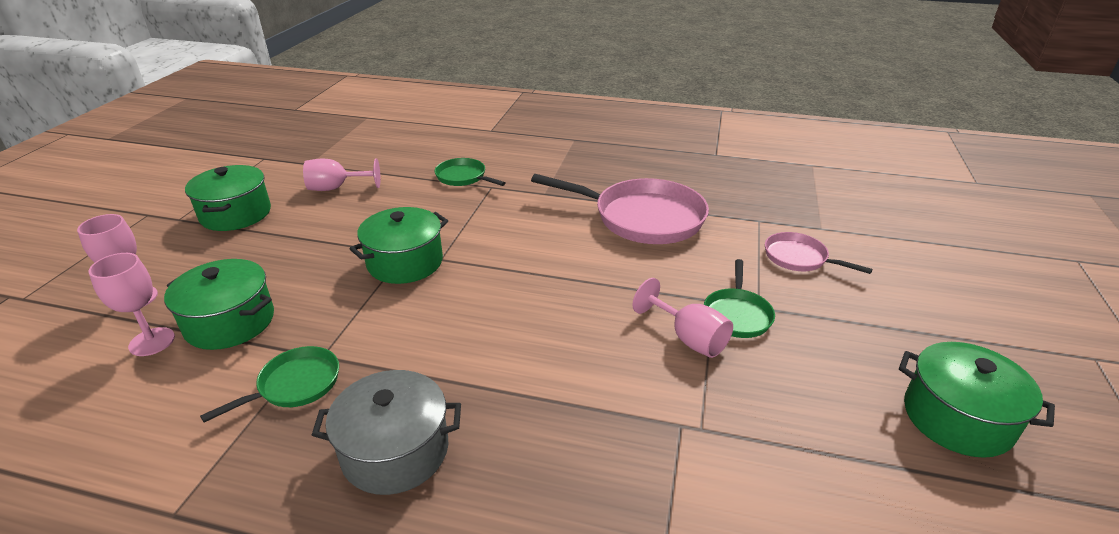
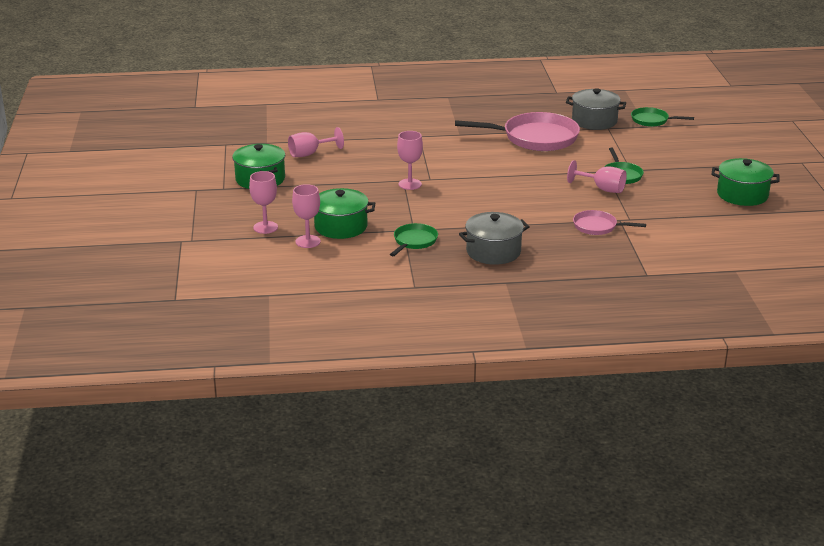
camera: 20 degrees left, 5 degrees down
(405, 262) = (410, 184): green pot -> pink goblet
(463, 177) = (393, 133): green pan -> green pan (652, 120)
(744, 205) = (594, 121): none -> grey pot
(799, 258) = (641, 144): pink pan -> pink pan (598, 227)

